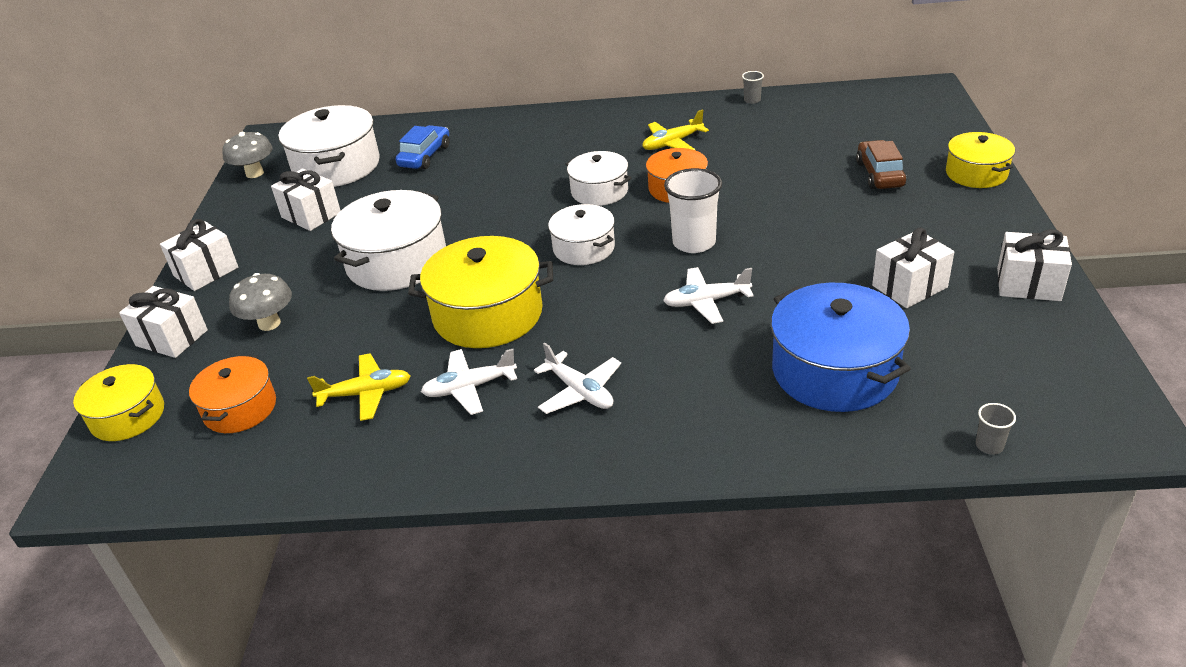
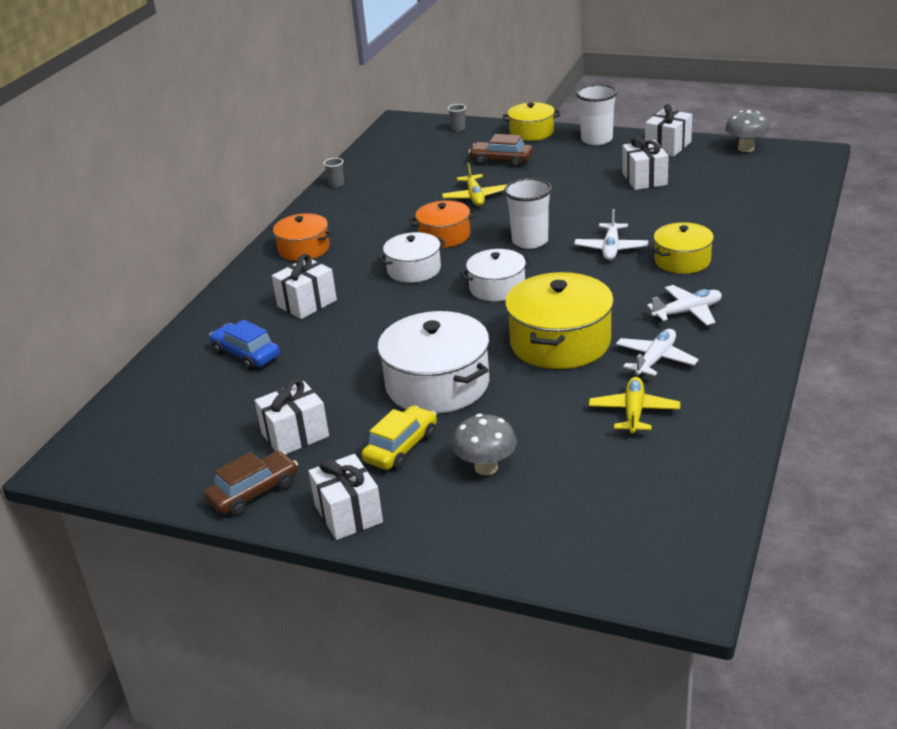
camera: 70 degrees left, 5 degrees down
(128, 416) = (587, 564): yellow pot -> yellow pot (682, 260)
(171, 338) = (464, 537): white gift -> white gift (307, 303)
(234, 221) = (254, 493): none -> brown car
(240, 408) = (615, 487): orange pot -> orange pot (304, 249)
(255, 173) = (151, 476): grey mushroom -> grey mushroom (746, 148)
(296, 271) = (401, 448): none -> yellow car
(336, 166) = (203, 414): white pot -> none
(469, 388) = (655, 360): white plane -> white plane turned 150 degrees counterclockwise
(672, 143) = (369, 227): yellow plane -> yellow plane (475, 197)
(834, 371) = (717, 219): blue pot -> none
(989, 446) = (809, 190): grey cup -> grey cup (458, 129)
(997, 224) = (596, 140): none -> white cup

